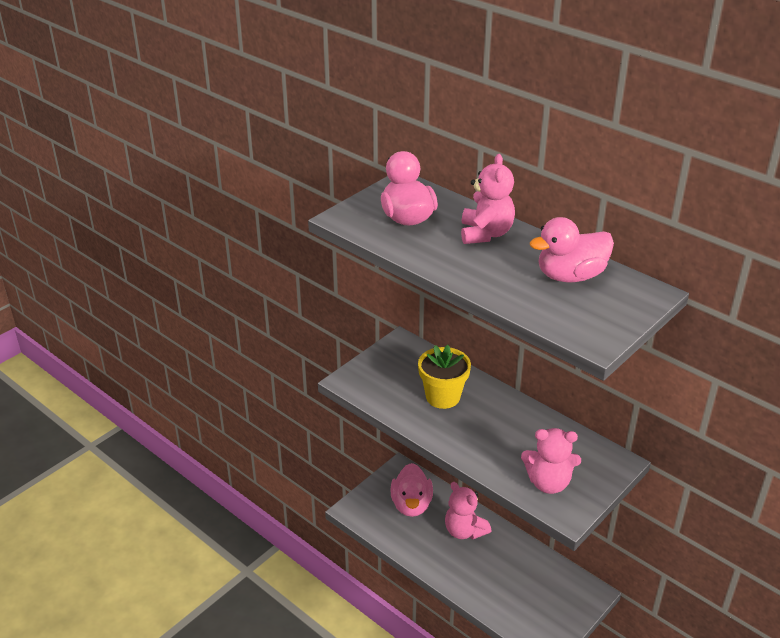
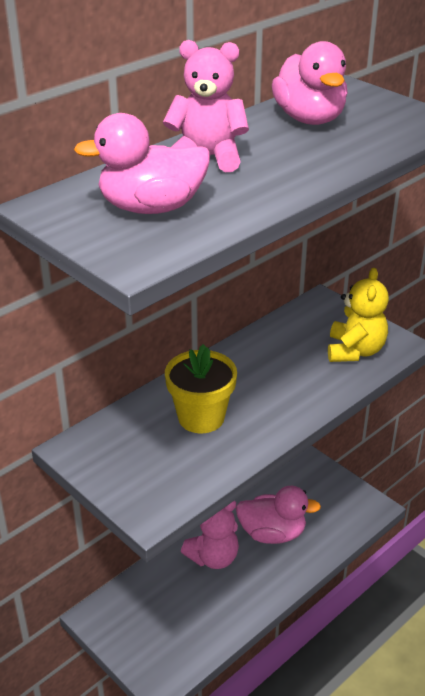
camera: 85 degrees left, 0 degrees up
(411, 505) = (162, 608): pink duck -> pink duck (272, 533)
(548, 483) = (355, 351): pink teddy bear -> yellow teddy bear

